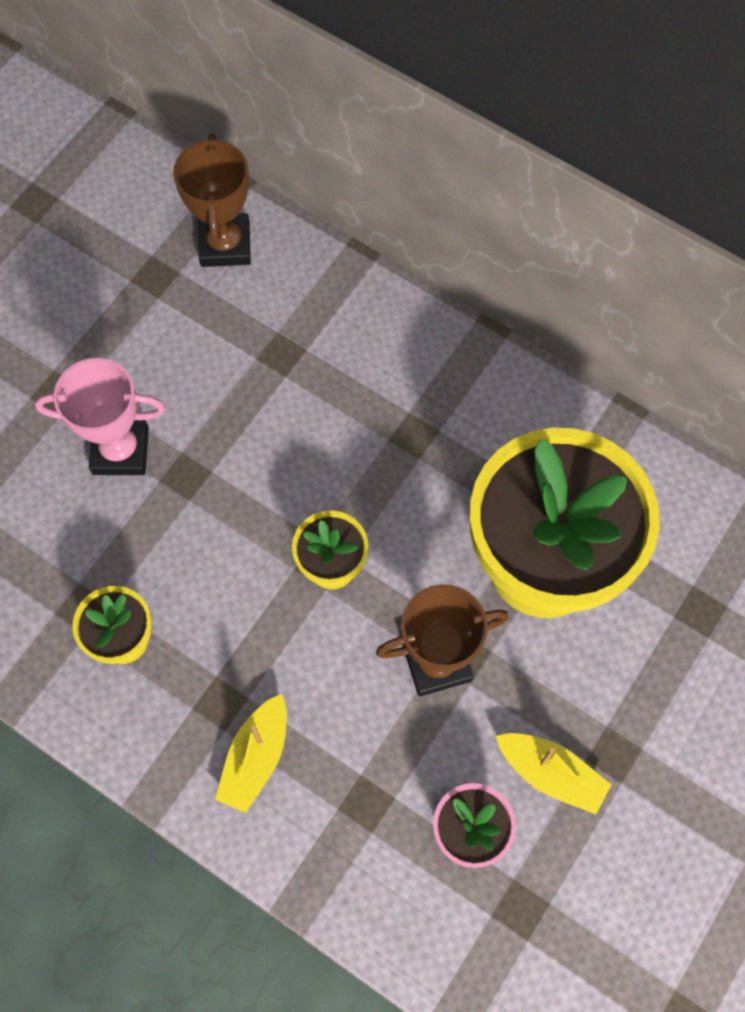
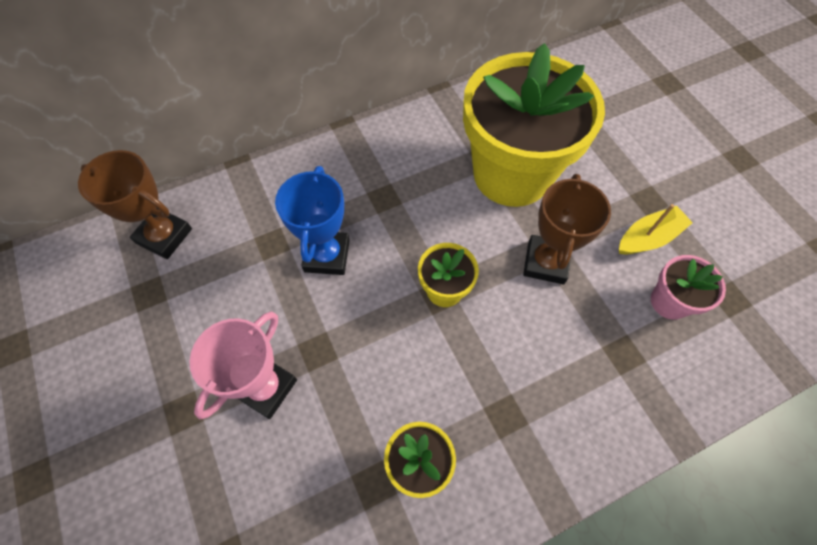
camera: 60 degrees left, 5 degrees down
(256, 758) = (559, 411): yellow boat -> none
(300, 419) = (327, 255): none -> blue trophy

